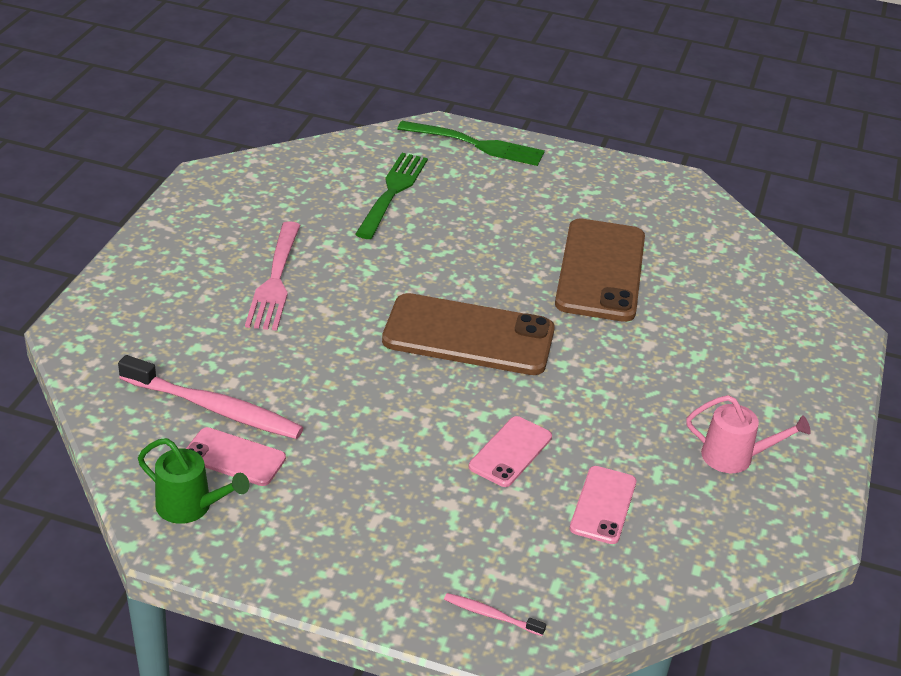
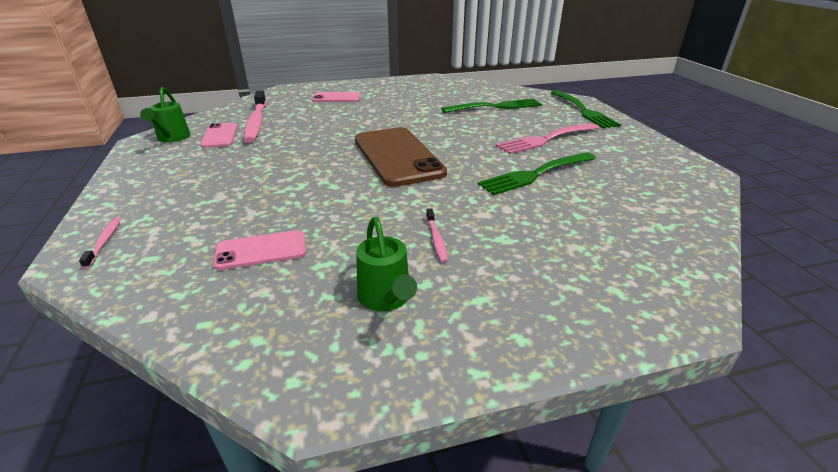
camera: 60 degrees right, 5 degrees down
(275, 279) = (376, 106): pink fork -> pink fork (546, 139)
(510, 452) = (292, 199): pink phone -> pink phone (337, 98)
(600, 270) = (536, 174): brown phone -> green fork
(669, 392) = (436, 239): none -> pink toothbrush
(735, 457) = (386, 299): pink watering can -> green watering can

